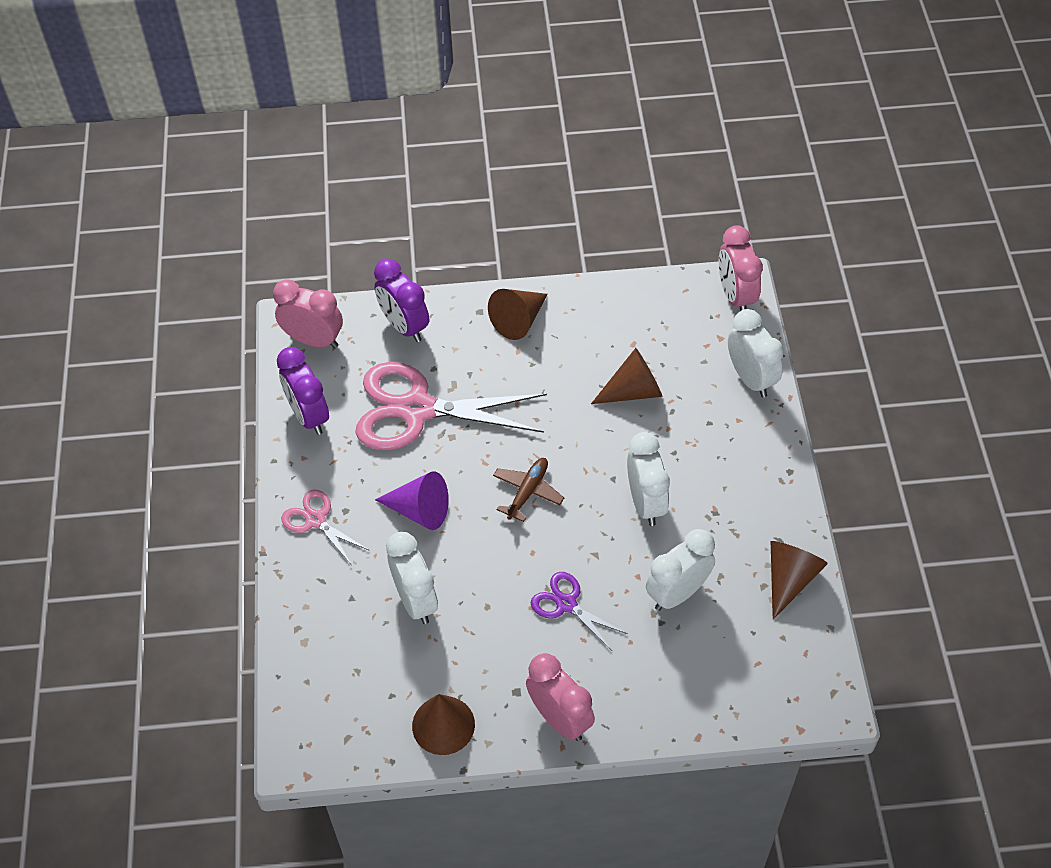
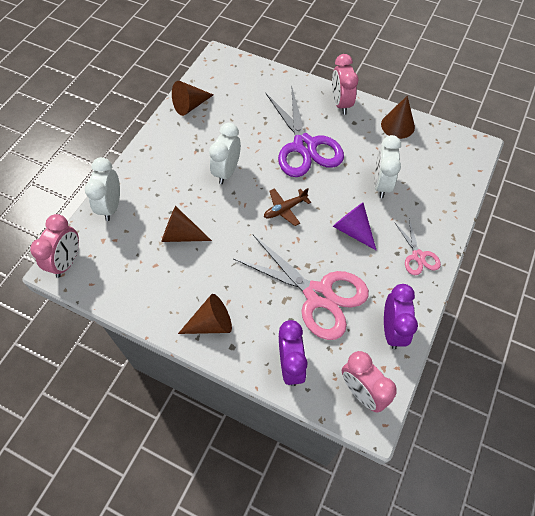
camera: 150 degrees left, 5 degrees up
(566, 604) = (304, 146): purple scissors -> purple scissors, size x2.06
(677, 593) = (247, 125): white clock -> none

